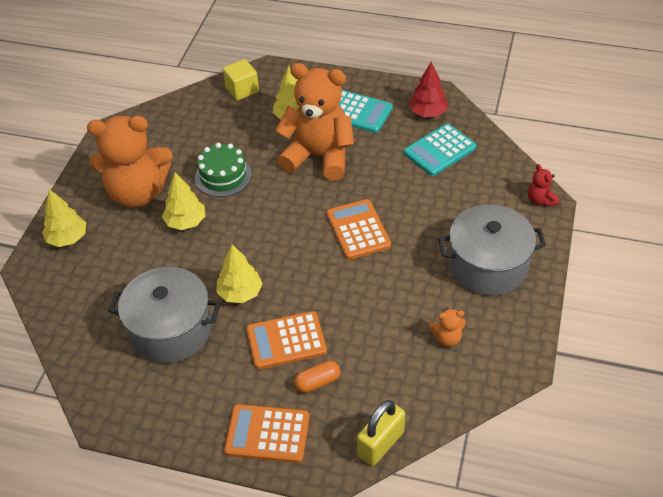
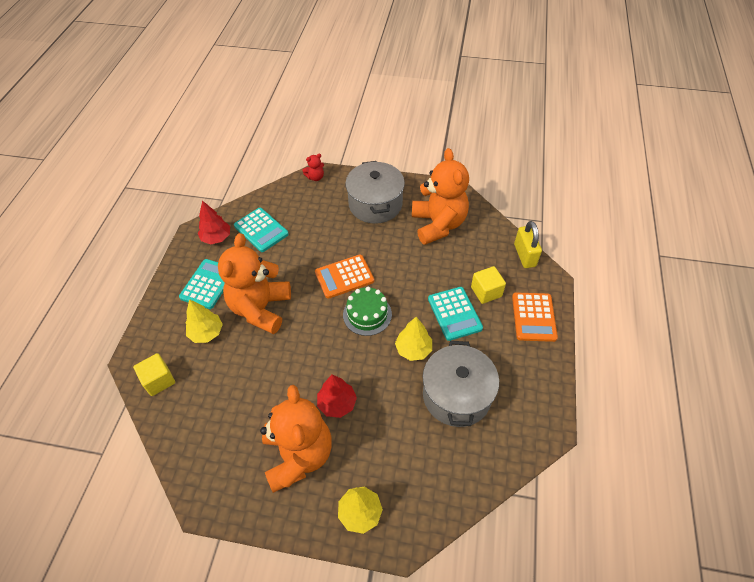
camera: 95 degrees left, 5 degrees up
(186, 222) = (337, 403): yellow tree -> red tree
(223, 176) = (280, 381): green cake -> green cake (367, 314)
(286, 341) = (454, 313): orange calculator -> turquoise calculator
(317, 382) = (486, 292): orange capsule -> yellow cube
(381, 444) = (524, 255): yellow padlock -> yellow padlock turned 45 degrees clockwise
(447, 338) = (438, 224): orange teddy bear -> orange teddy bear, size x2.49

